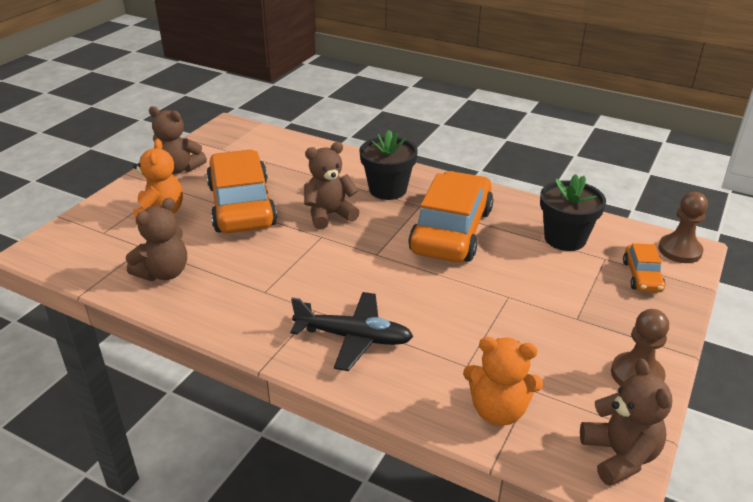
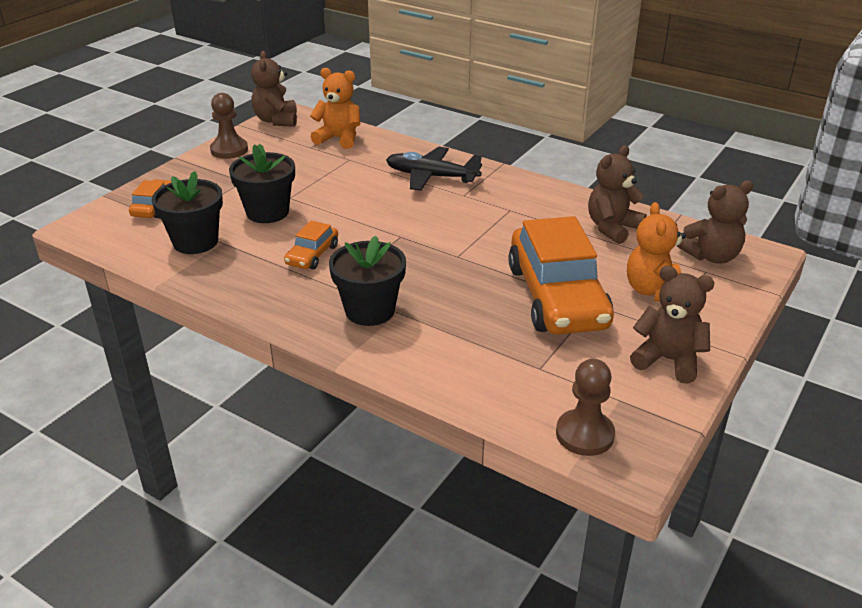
camera: 175 degrees left, 0 degrees up
(329, 215) = (448, 279): brown teddy bear -> brown teddy bear (711, 256)
(451, 231) = (312, 255): orange car -> orange car, size x0.45
(520, 275) = (267, 212): none -> black flower pot
(679, 250) = (90, 226): brown pawn -> brown pawn (584, 434)

